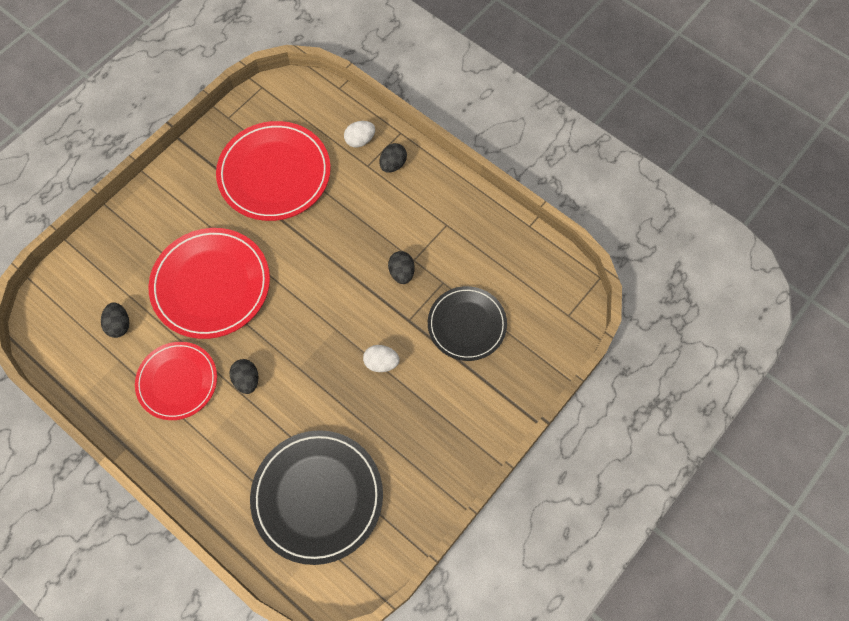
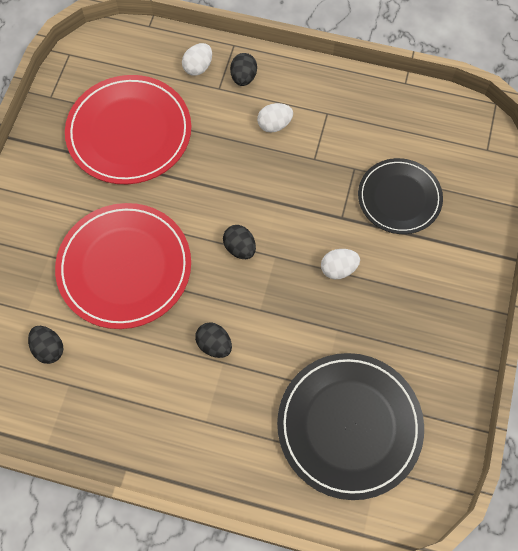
camera: 25 degrees left, 0 degrees up
(177, 381) = (143, 378): red plate -> none
(396, 216) = (274, 125): none -> white egg
(401, 273) = (310, 175): black egg -> black egg (240, 248)

